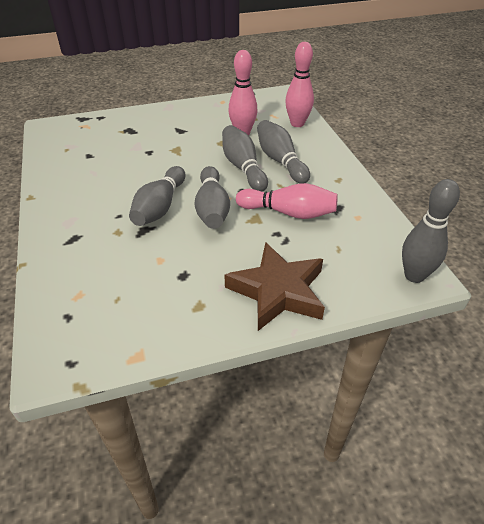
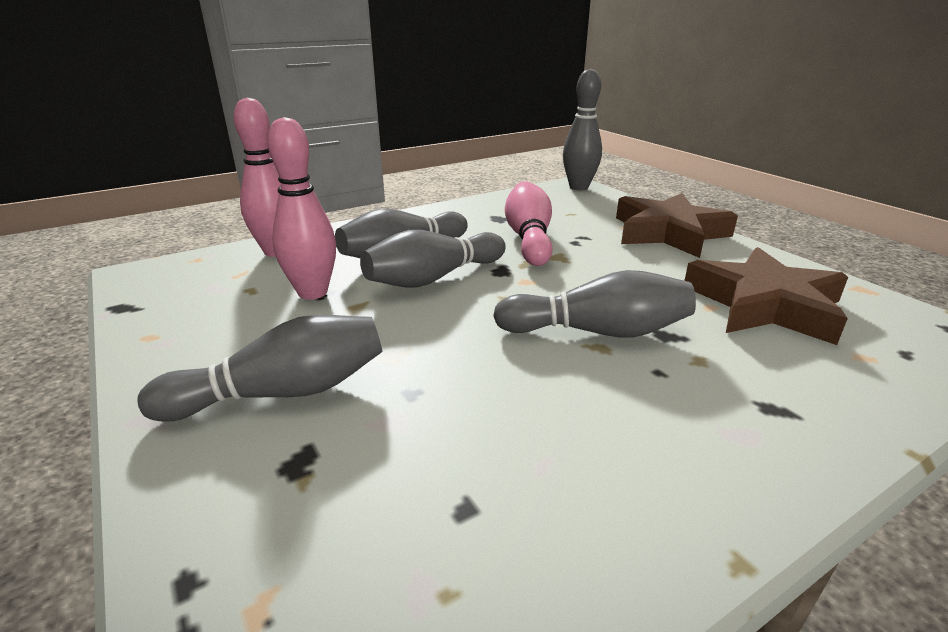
camera: 105 degrees left, 15 degrees down
(147, 284) = (764, 305): none -> brown star
(212, 208) = (561, 286): grey bowling pin -> grey bowling pin (282, 393)

